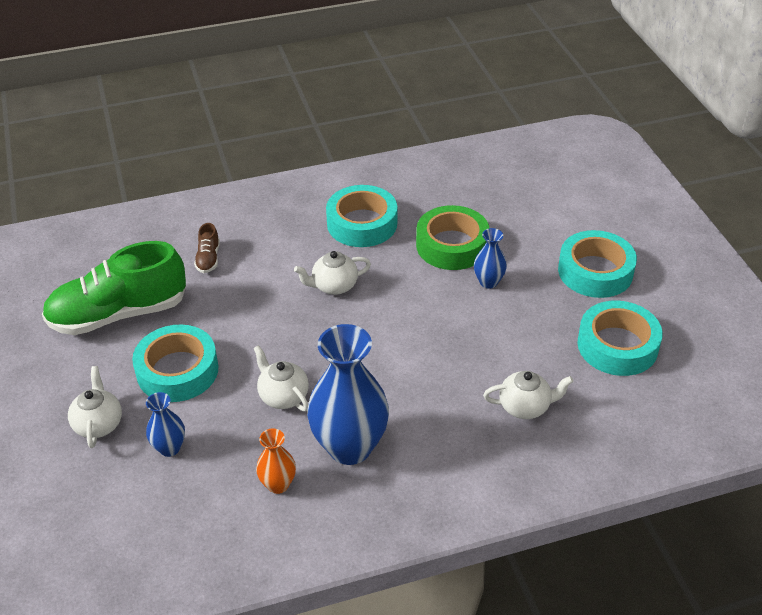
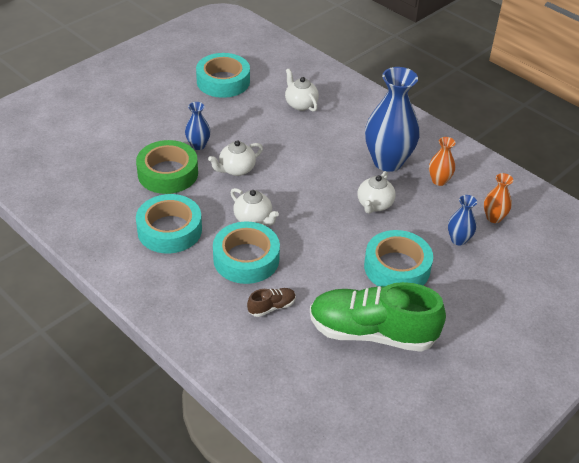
camera: 120 degrees left, 0 degrees up
(98, 424) = (474, 285): white teapot -> white teapot (236, 169)
(119, 314) = (372, 333): green shoe -> green shoe turned 150 degrees clockwise
(173, 507) = (494, 218): none -> orange vase
(595, 271) = (156, 102): turquoise tape -> turquoise tape (246, 259)

